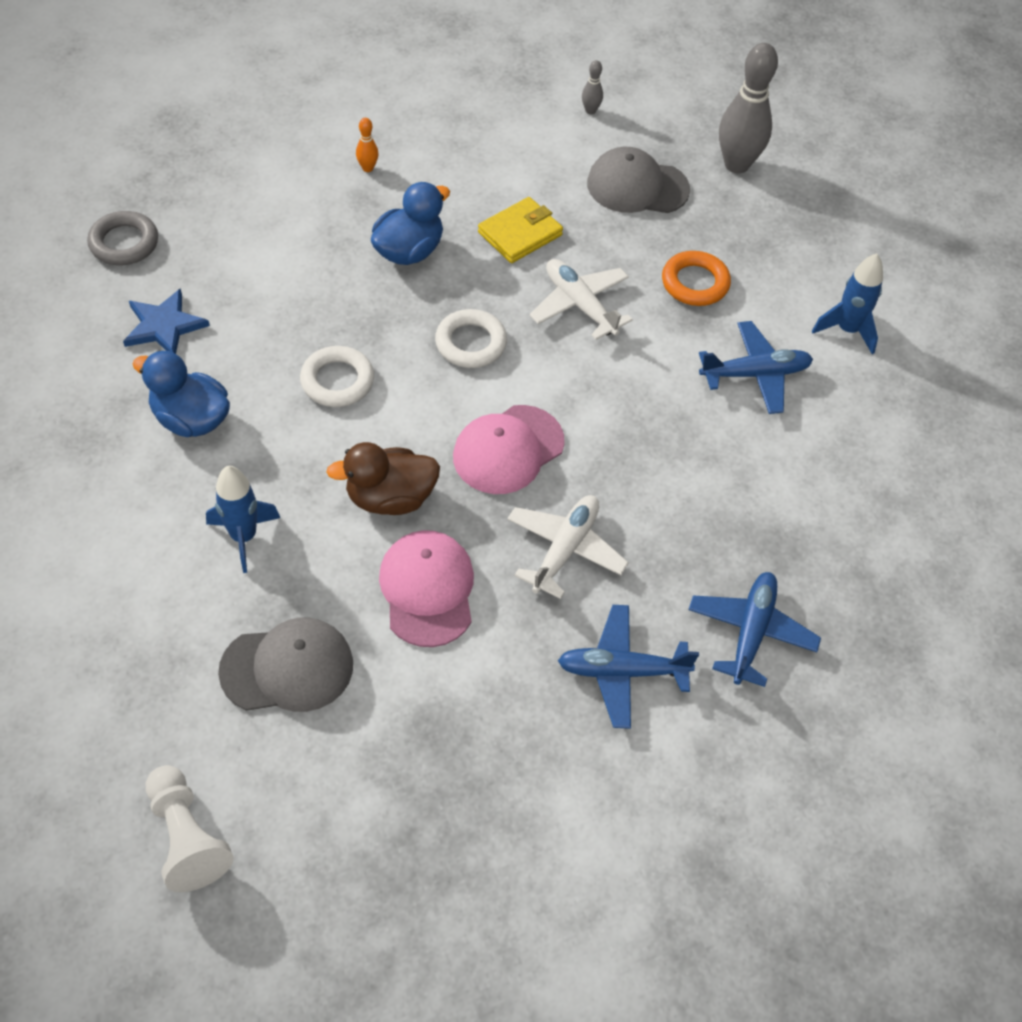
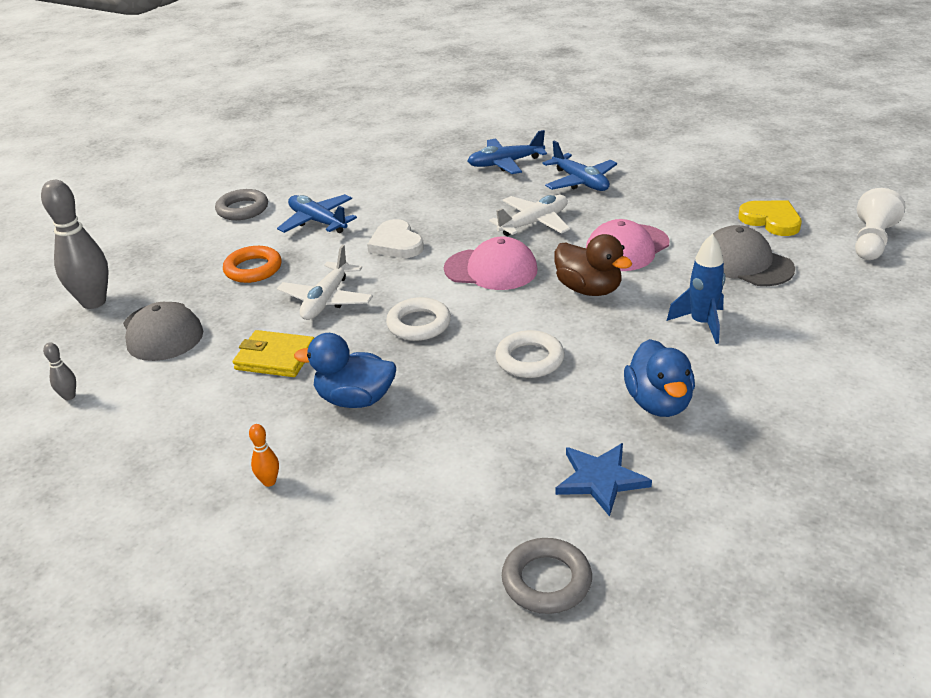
camera: 120 degrees left, 20 degrees down
(332, 782) = (771, 220): none -> yellow heart
(565, 550) = (534, 223): white plane -> white plane turned 150 degrees clockwise
(639, 409) = (396, 243): none -> white heart
(847, 330) = (242, 209): blue rocket -> grey ring

